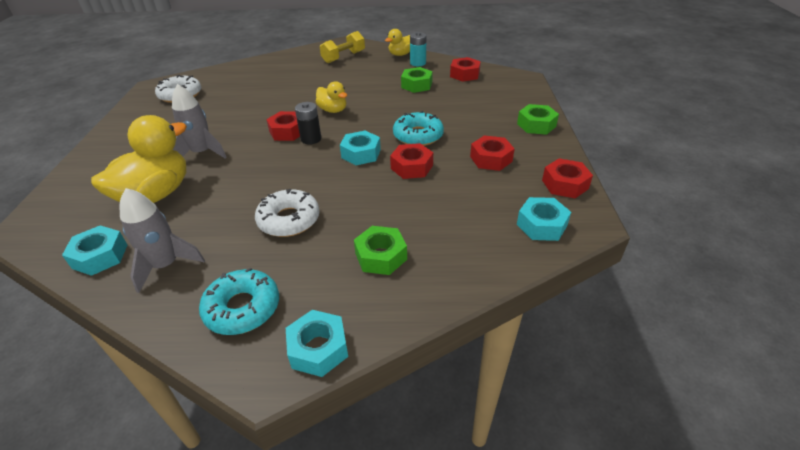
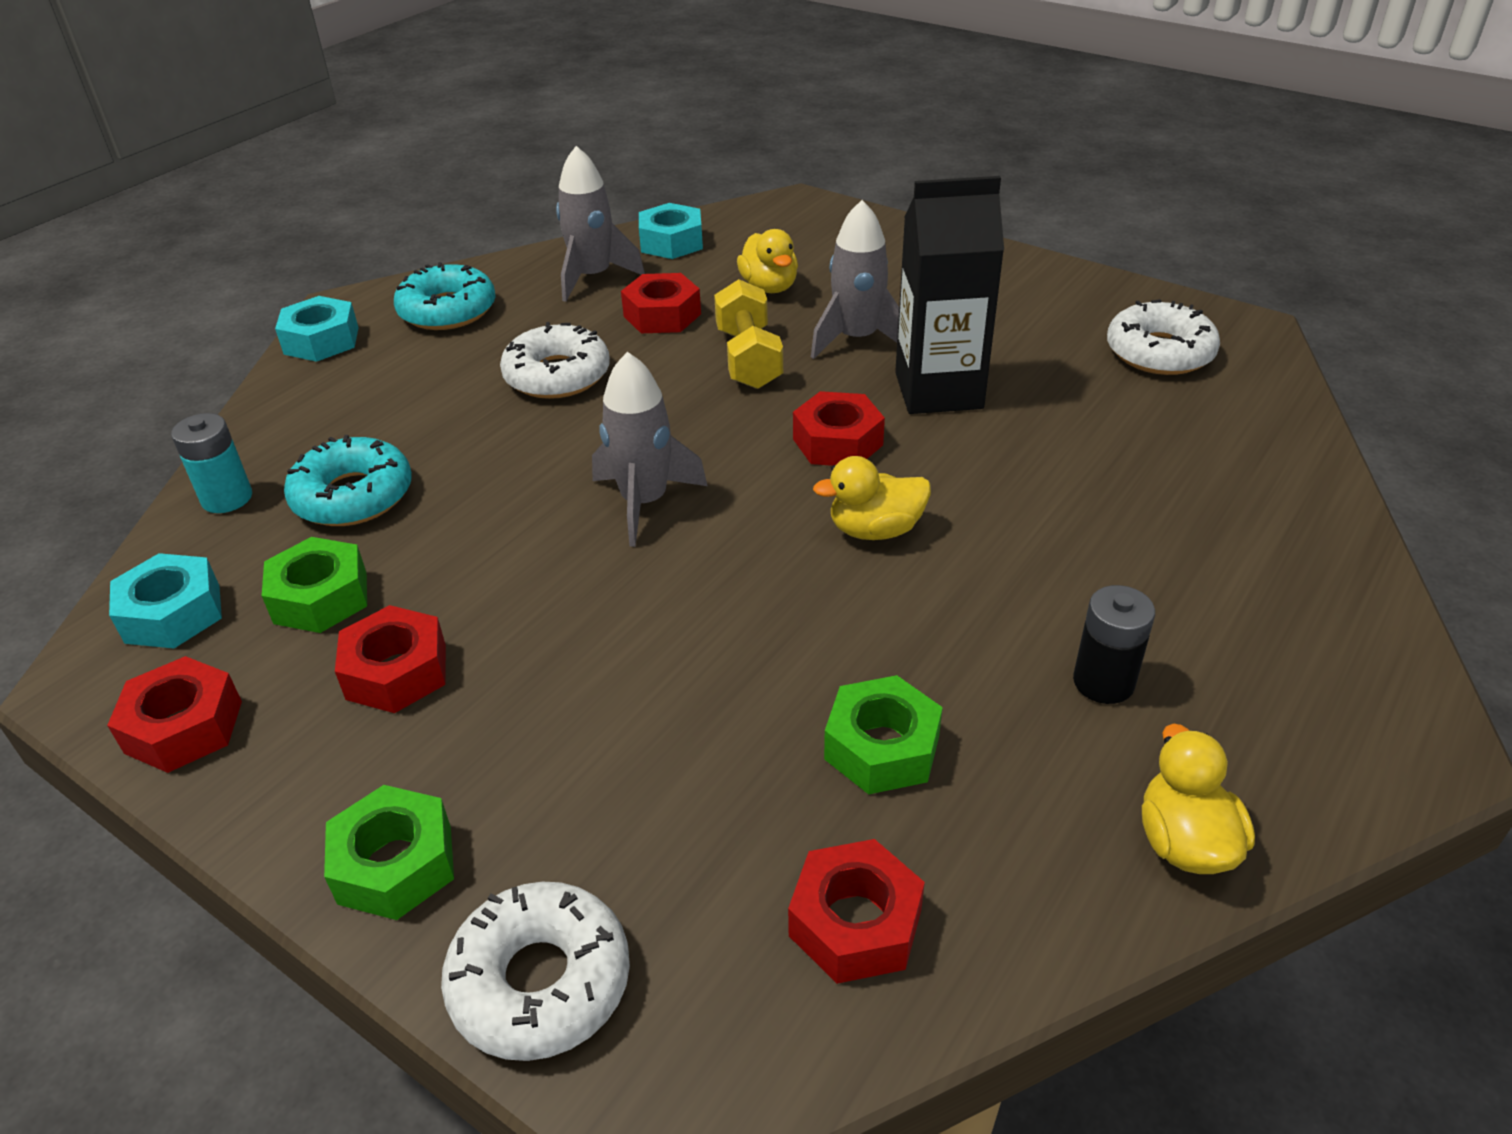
camera: 125 degrees right, 0 degrees up
(156, 194) = (769, 287): yellow duck -> yellow duck, size x0.53
(236, 124) = (938, 391): none -> black carton
(311, 139) = (774, 461): black battery -> black battery (1103, 682)
(343, 57) = (1249, 679): yellow dumbbell -> yellow dumbbell (748, 358)
(361, 154) = (644, 502): turquoise nut -> grey rocket
(381, 256) = (372, 425): green nut -> green nut (320, 597)
(411, 167) = (520, 546): red nut -> red nut (662, 315)
(418, 63) = (1060, 846): turquoise battery -> turquoise battery (227, 498)
(418, 136) = (614, 610): turquoise donut -> turquoise donut (353, 496)
(527, 97) = (540, 981): none -> white donut

